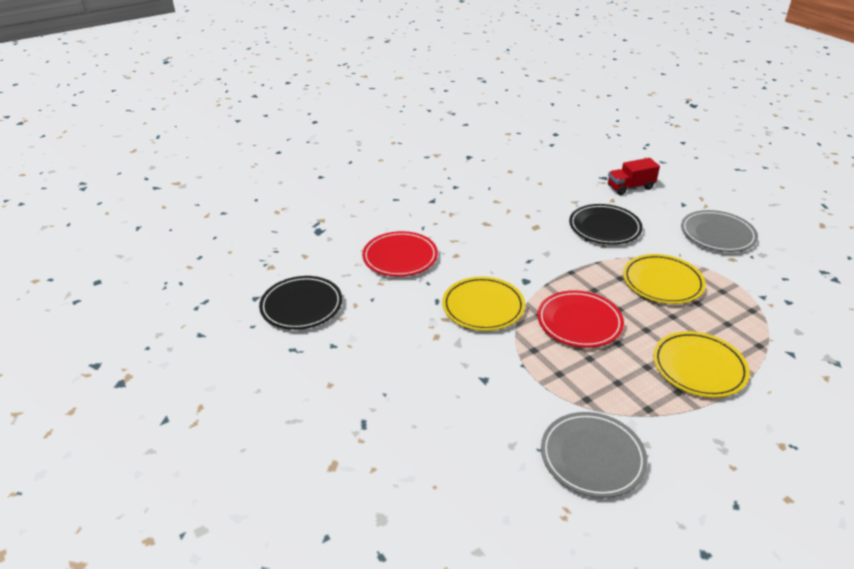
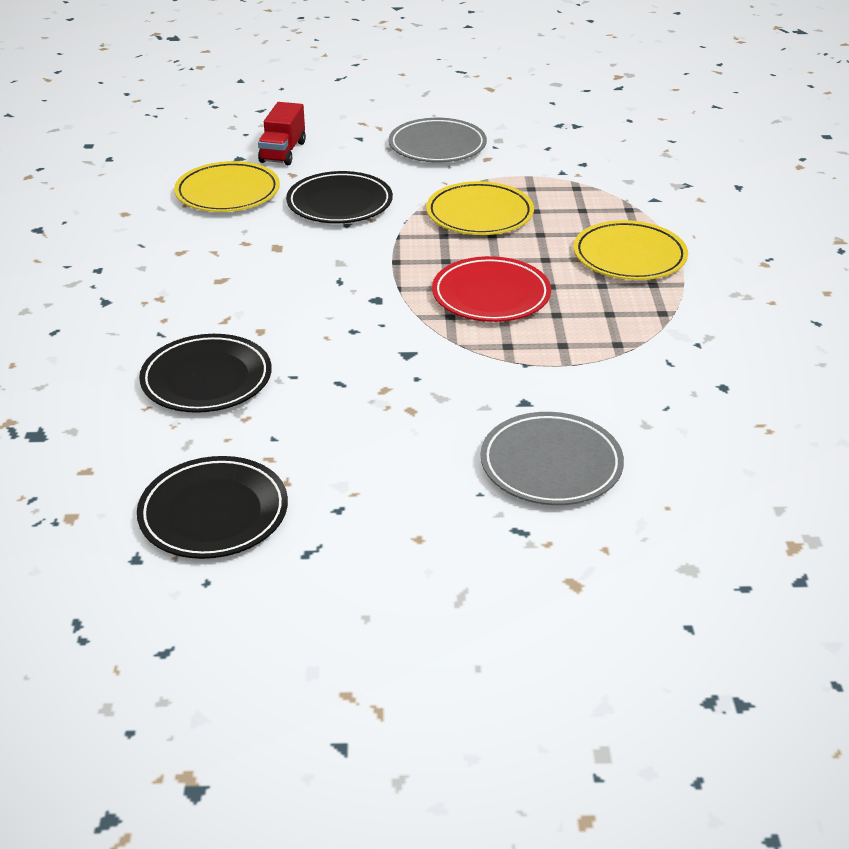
camera: 60 degrees left, 0 degrees up
(400, 257) = (207, 379): red plate -> black plate
(483, 307) = (392, 351): yellow plate -> yellow plate (228, 193)
(592, 457) = (702, 377): grey plate -> grey plate (551, 465)

